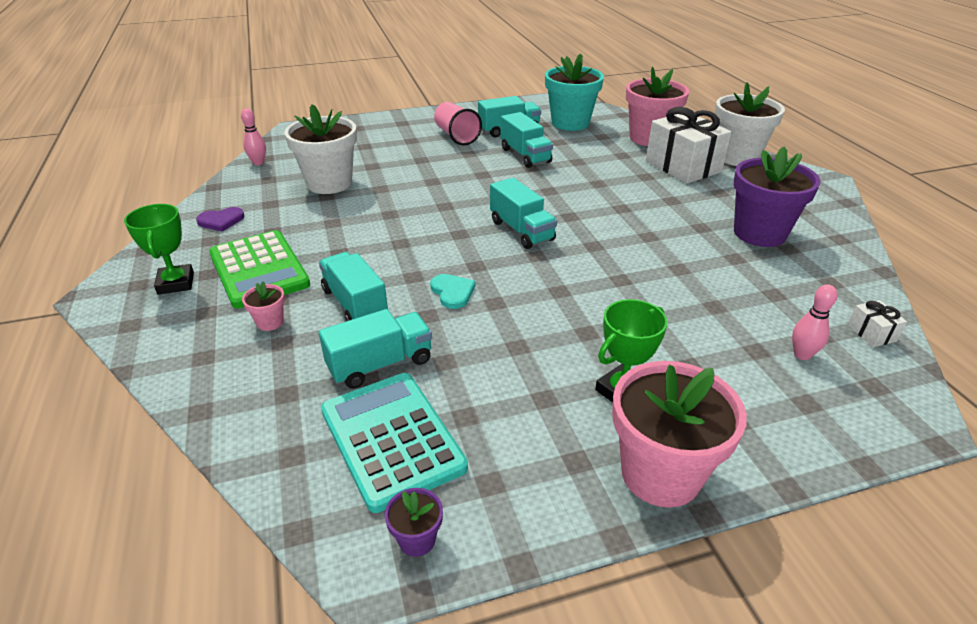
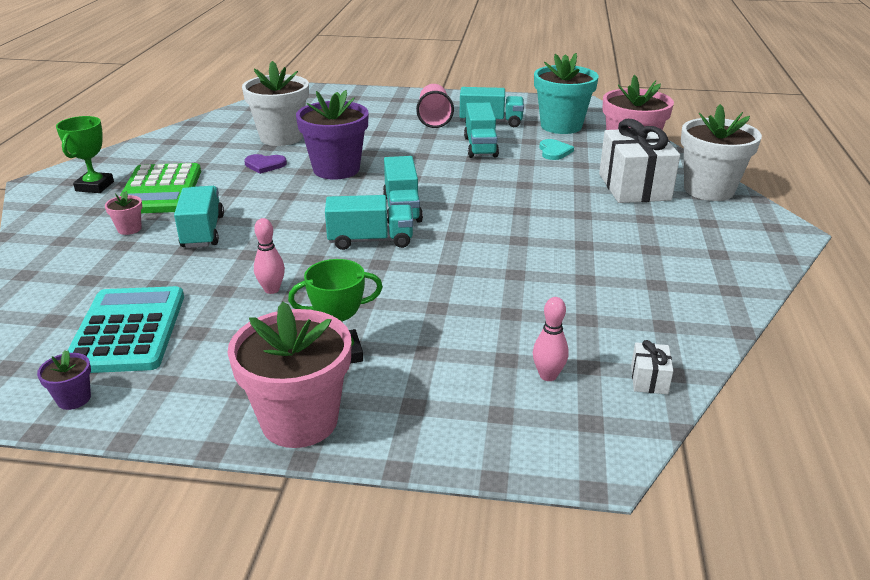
camera: 25 degrees right, 5 degrees down
(221, 221) = (170, 149): purple heart -> purple heart (265, 165)
(258, 163) = (243, 111): pink bowling pin -> pink bowling pin (272, 289)
(380, 364) = (175, 279): turquoise truck -> turquoise truck (370, 240)
(452, 292) = (287, 242): turquoise heart -> turquoise heart (554, 151)
(759, 233) = (641, 264): purple flower pot -> purple flower pot (336, 169)

